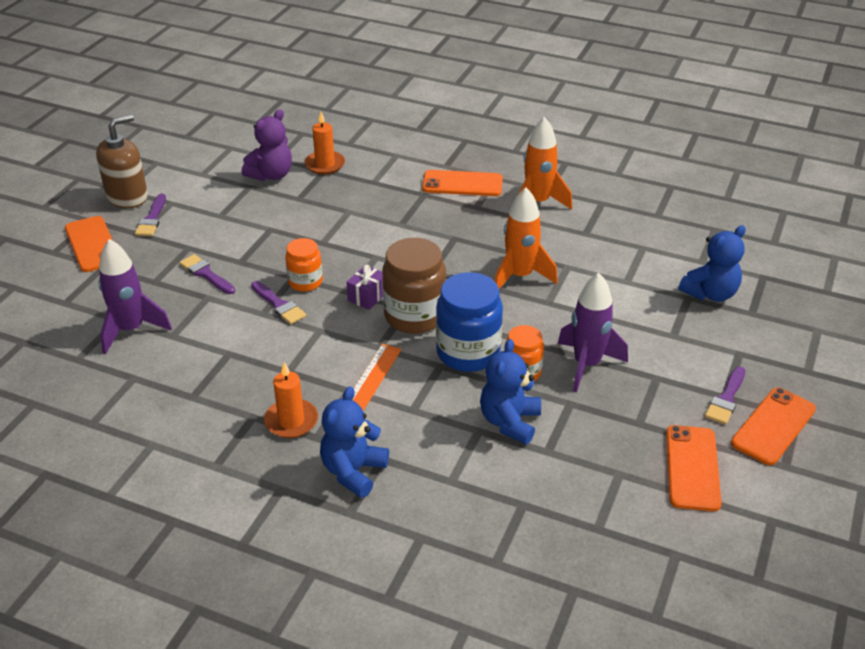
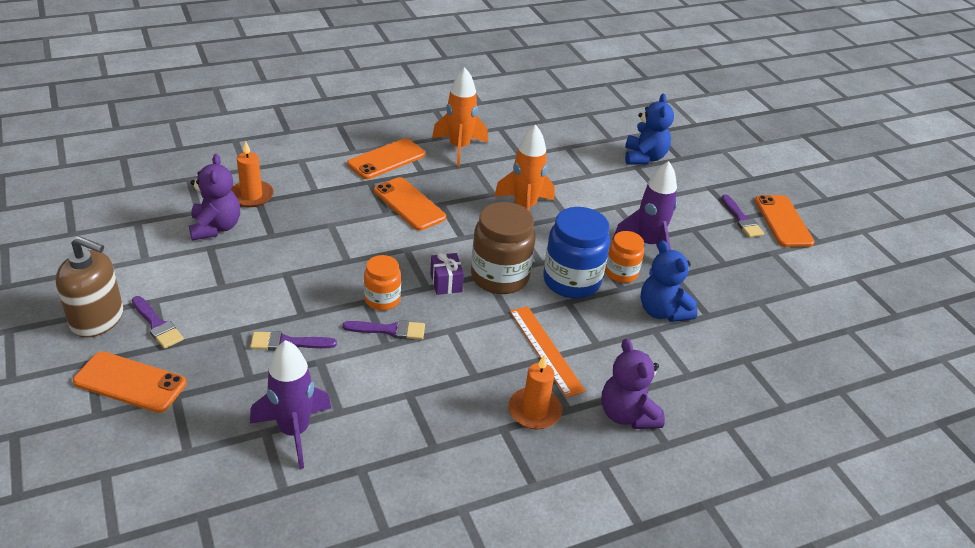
camera: 50 degrees left, 0 degrees up
(127, 197) = (97, 319): brown soap dispenser -> brown soap dispenser turned 105 degrees clockwise
(353, 471) = (627, 415): blue teddy bear -> purple teddy bear
(692, 468) = (785, 272): orange phone -> orange phone (409, 204)

